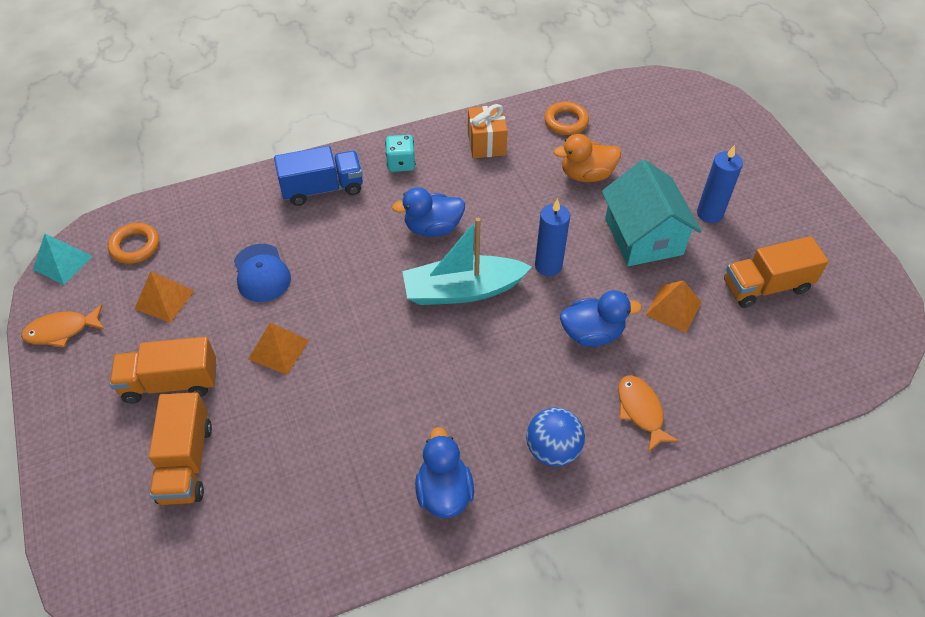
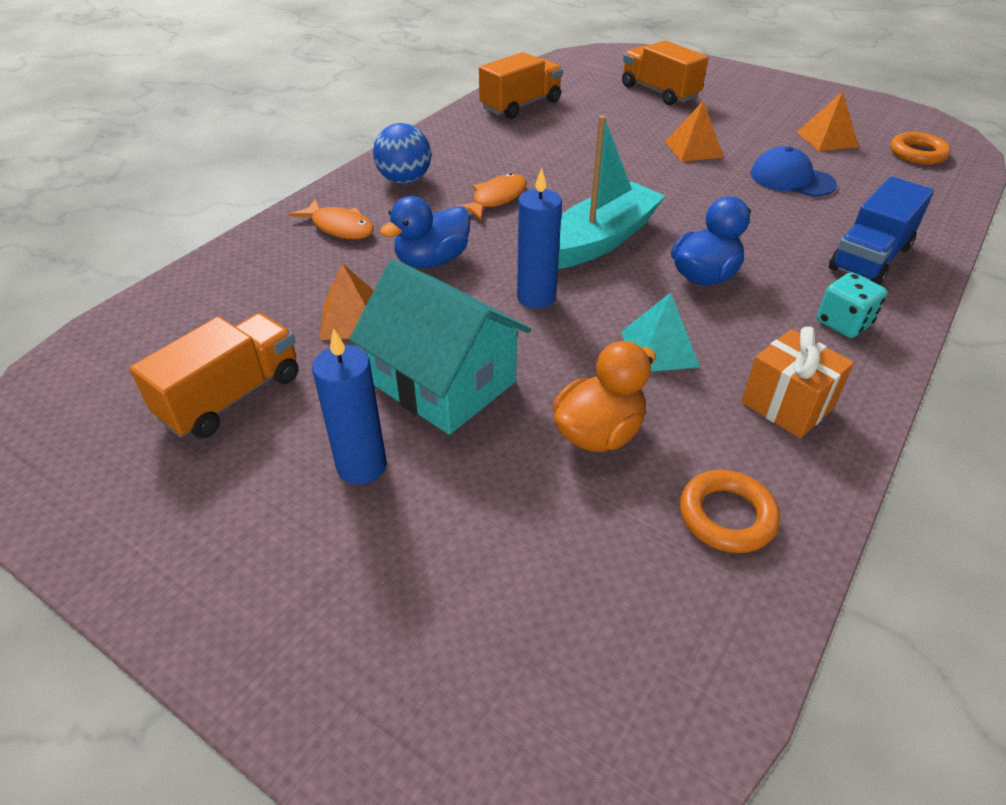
camera: 145 degrees right, 10 degrees down
(61, 331) = (853, 103): orange fish -> orange fish (496, 199)
(62, 262) = (939, 127): turquoise pyramid -> turquoise pyramid (659, 349)
(171, 382) = (734, 111): orange truck -> orange truck (521, 105)
(444, 492) = (470, 136): blue duck -> none

